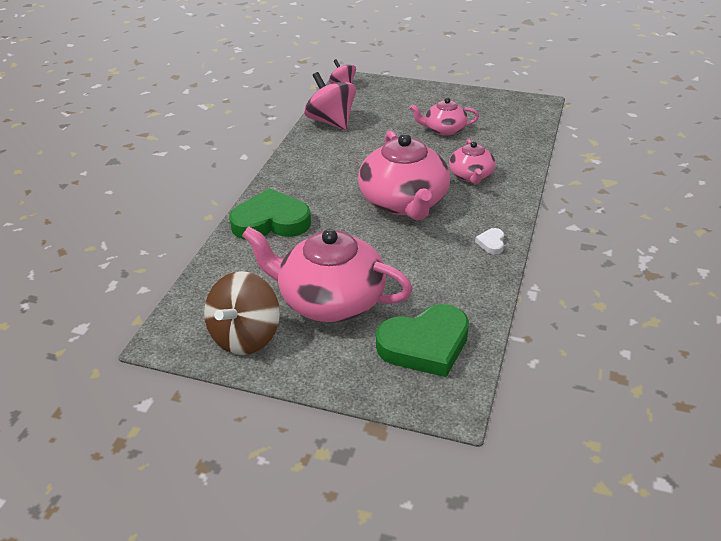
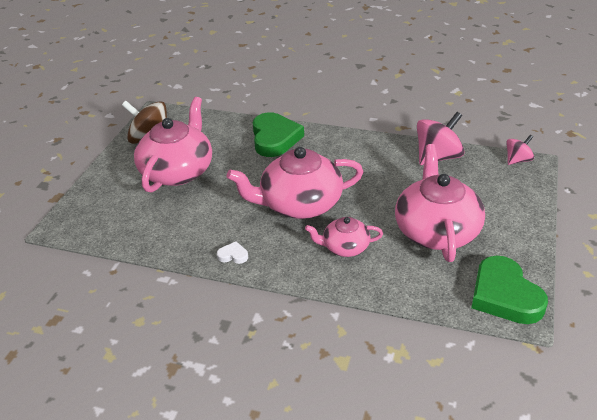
camera: 90 degrees right, 0 degrees up
(425, 345) = (119, 215): green heart -> green heart (504, 295)
(444, 129) = (436, 231): pink teapot -> pink teapot, size x1.89

